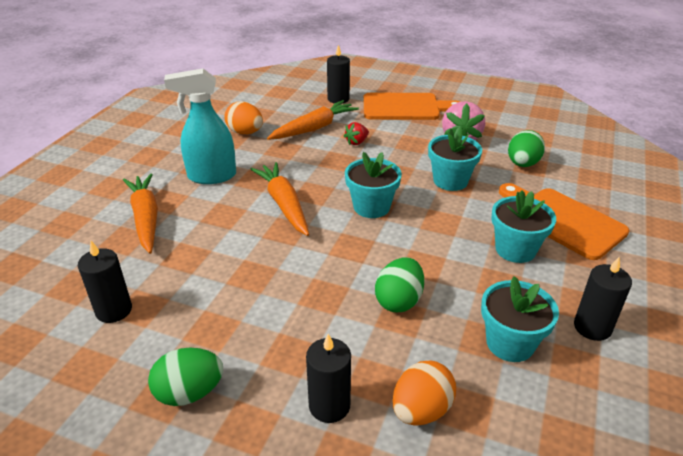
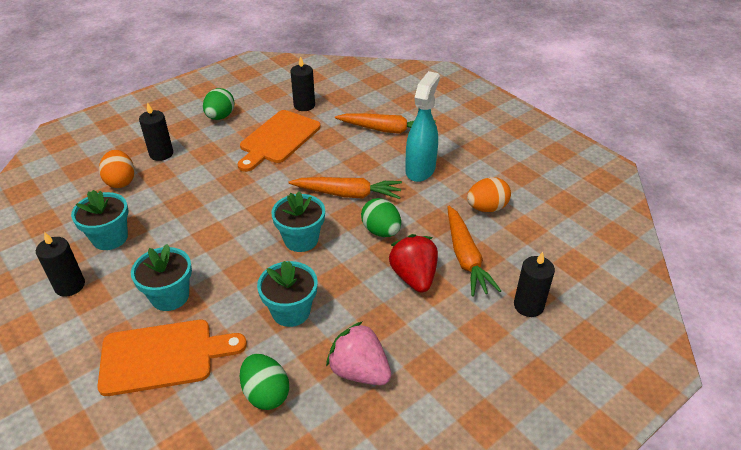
camera: 120 degrees right, 5 degrees up
(356, 142) = (414, 277): red strawberry -> red strawberry, size x1.85
(399, 301) = (194, 208): green egg -> green egg (381, 231)
(405, 107) = (470, 360): orange cutting board -> orange cutting board (278, 139)

